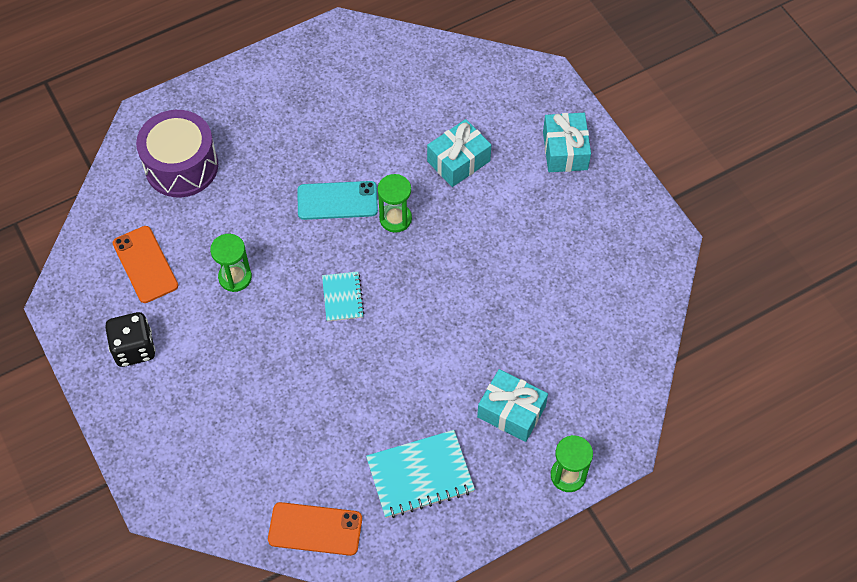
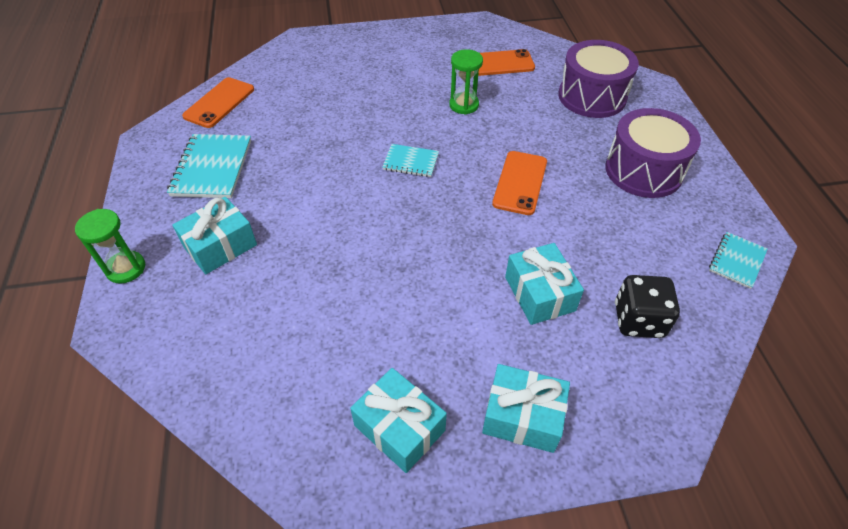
camera: 110 degrees right, 10 degrees down
(134, 348) = (426, 48): black dice -> black dice (638, 320)
(285, 111) = (643, 170): none -> purple drum
(337, 201) = (520, 182): turquoise phone -> orange phone
(371, 42) = (737, 261): none -> turquoise notebook
(395, 219) = (482, 219): green hourglass -> none
(607, 217) = (399, 428): none -> turquoise gift

